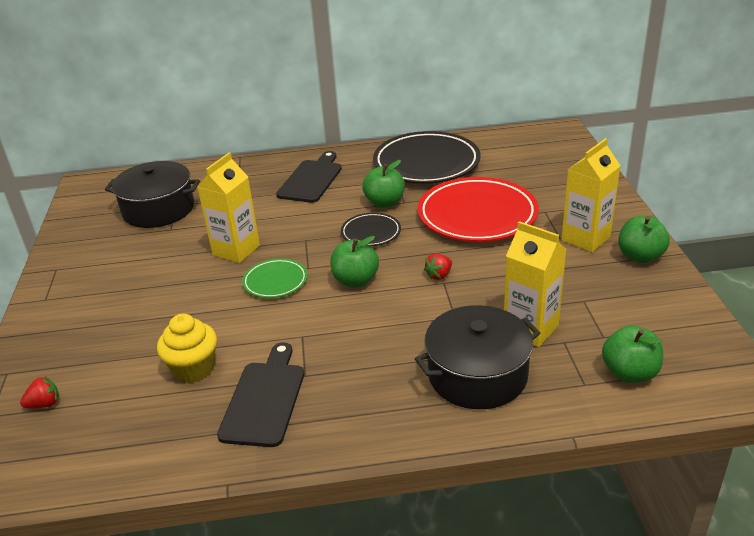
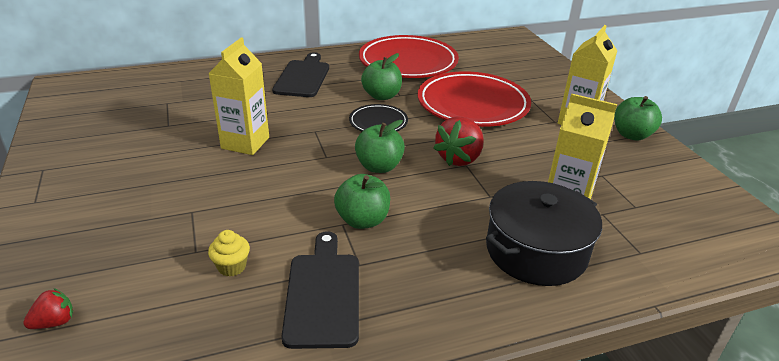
camera: 15 degrees left, 0 degrees up
(158, 209) = (150, 107): black pot -> none
(193, 369) = (232, 267): yellow cupcake -> yellow cupcake, size x0.61
(275, 281) = (296, 171): green plate -> none
(426, 163) = (408, 62): black plate -> red plate
(439, 275) = (459, 158): red strawberry -> red strawberry, size x1.87
(629, 373) = (675, 239): green apple -> green apple (362, 220)

